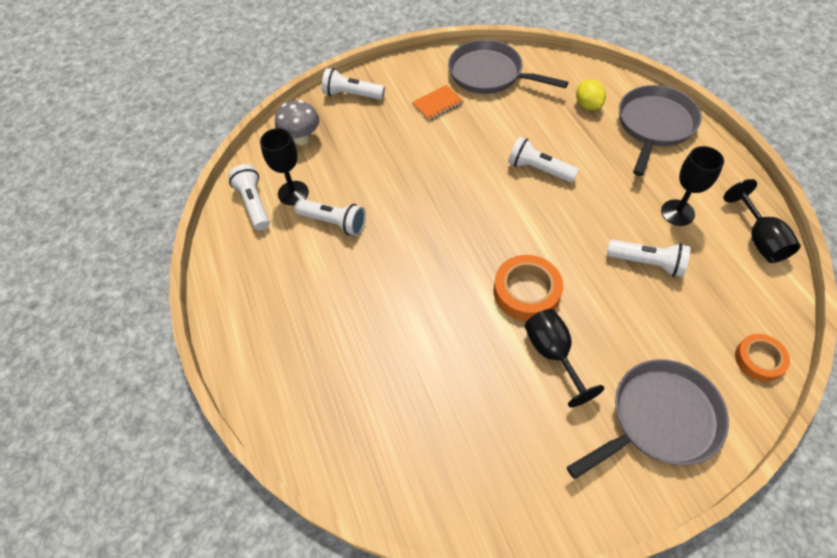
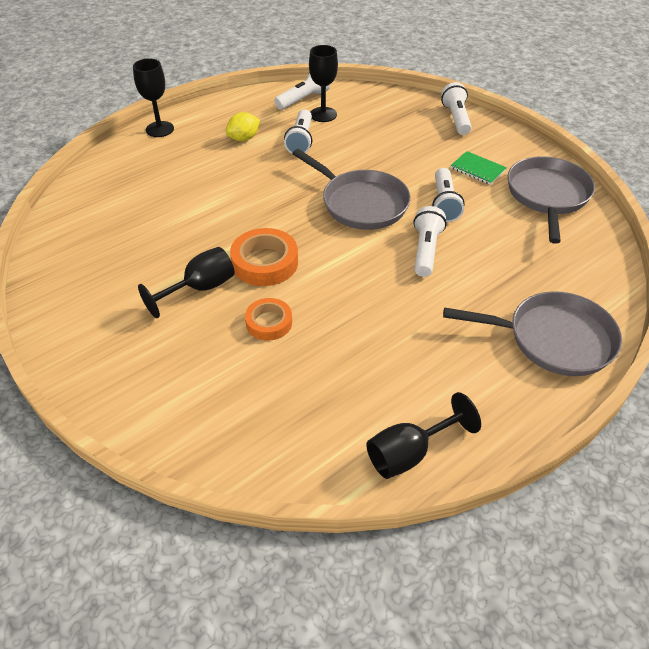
camera: 70 degrees right, 10 degrees down
(302, 139) = (385, 105): grey mushroom -> none
(437, 104) = (477, 169): orange notebook -> green notebook
(588, 105) = (550, 277): yellow lemon -> yellow lemon (244, 138)
(647, 263) = (331, 348): white flashlight -> white flashlight (444, 204)
(659, 419) = (143, 370): grey pan -> grey pan (361, 203)
(677, 212) = (417, 370): black goblet -> black goblet (160, 129)
(759, 359) = (229, 453): orange tape -> orange tape (269, 323)

